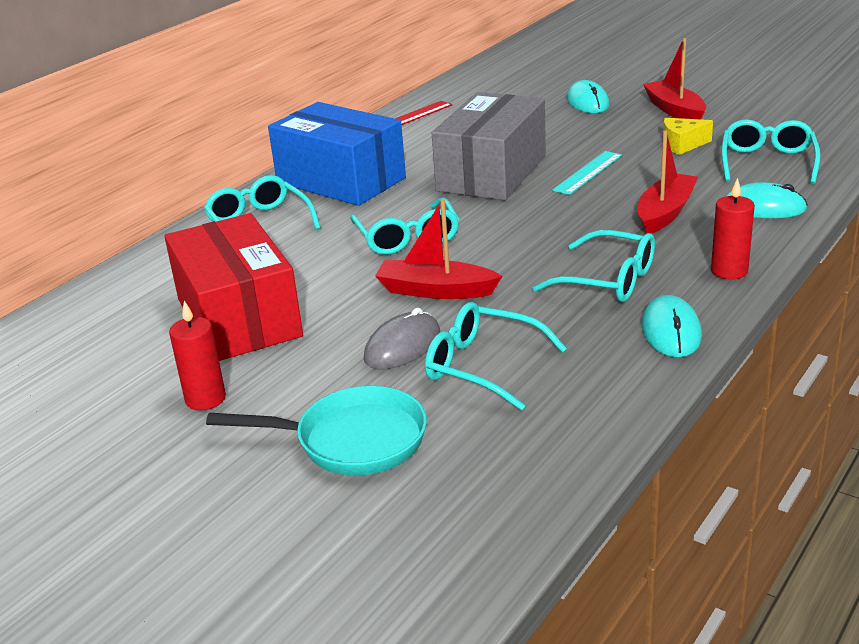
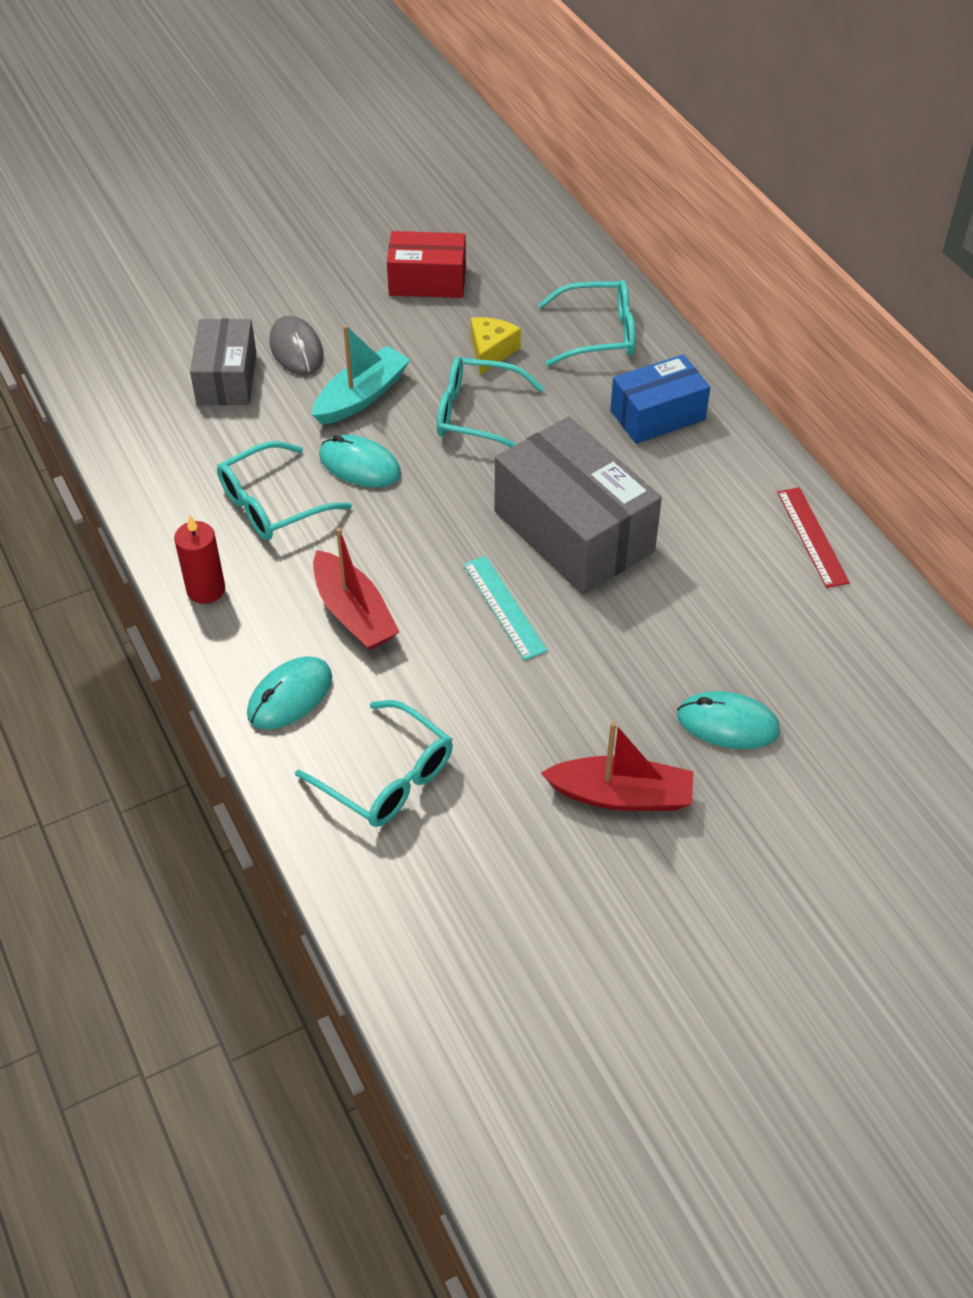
camera: 115 degrees right, 20 degrees up
(205, 399) = (326, 241): red candle -> none
(238, 317) = (427, 281): red box -> red box, size x0.61
(341, 180) = (657, 415): blue box -> blue box, size x0.61
(352, 441) = (207, 290): turquoise pan -> none
(436, 291) = (361, 396): red boat -> turquoise boat
(482, 366) = (226, 378): turquoise glasses -> grey box
(671, 331) = (161, 499): turquoise mouse -> turquoise mouse (359, 465)
(682, 144) = (506, 732): yellow cheese -> yellow cheese (491, 351)

